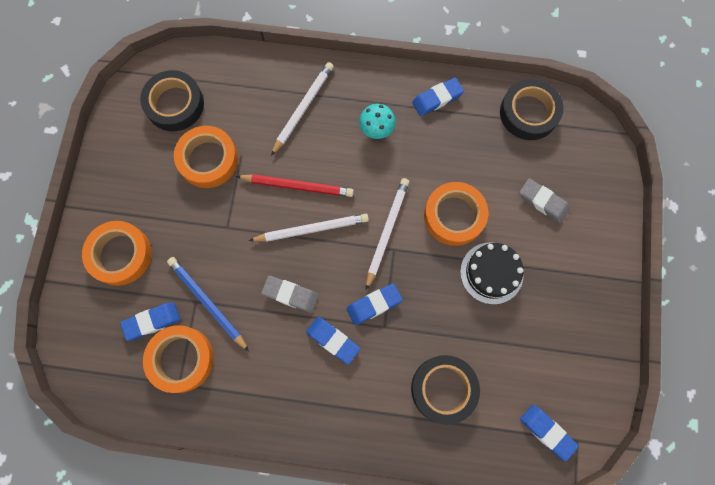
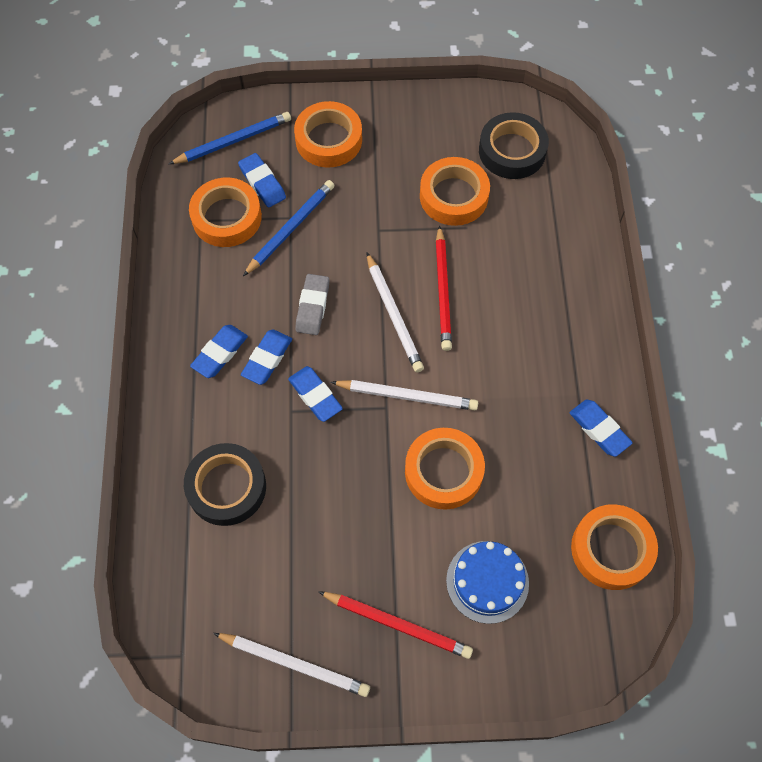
camera: 80 degrees right, 10 degrees down
(97, 343) = (233, 141): none -> blue pencil
(303, 108) = (542, 279): white pencil -> white pencil (294, 664)
(376, 129) = (537, 364): turquoise mushroom -> none
(491, 273) = (378, 526): black cake -> none
(528, 113) = (611, 549): black tape -> orange tape
(543, 202) = (487, 581): grey eraser -> blue cake
(547, 432) = (189, 616): blue eraser -> blue eraser (220, 353)
(568, 271) = (397, 624): none -> red pencil

